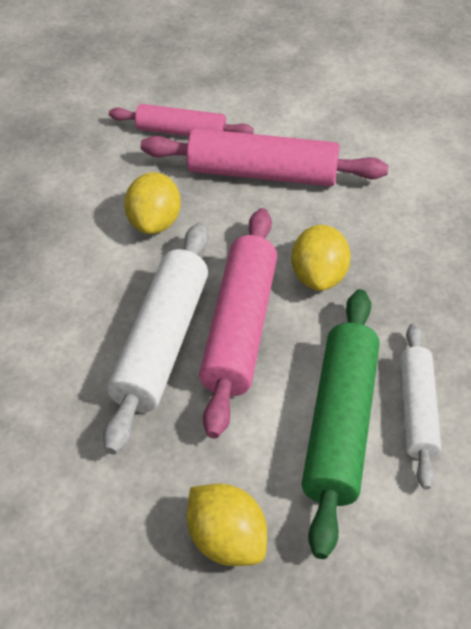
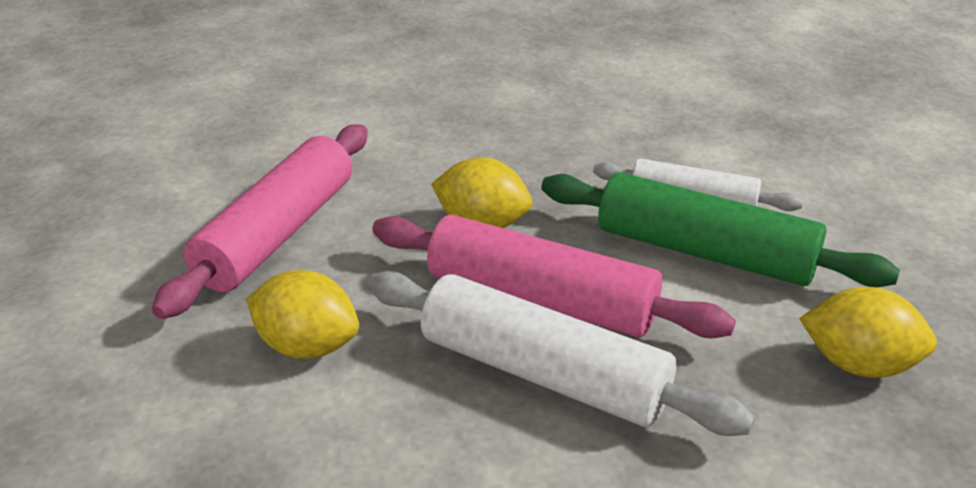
camera: 75 degrees left, 15 degrees down
(181, 132) = (133, 290): pink rolling pin -> none
(226, 540) = (858, 364): yellow lemon -> yellow lemon turned 45 degrees clockwise

